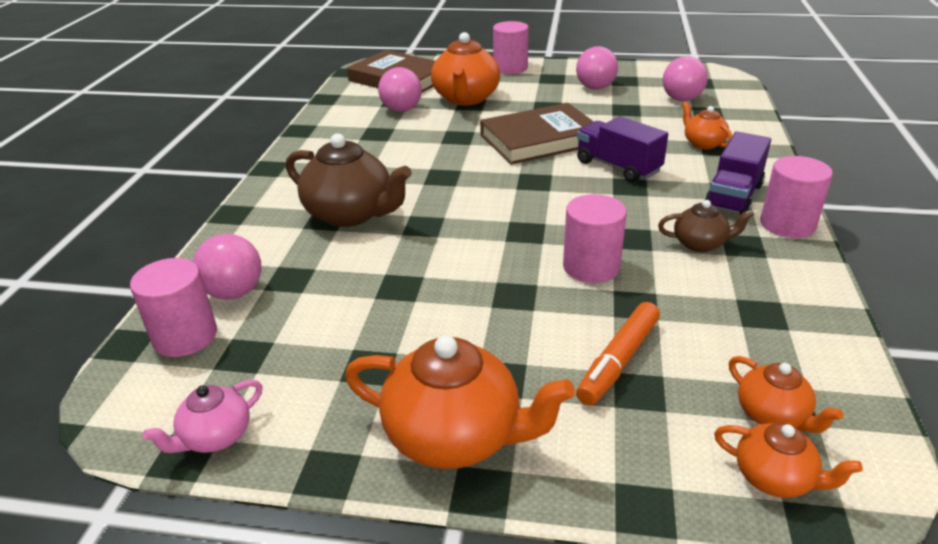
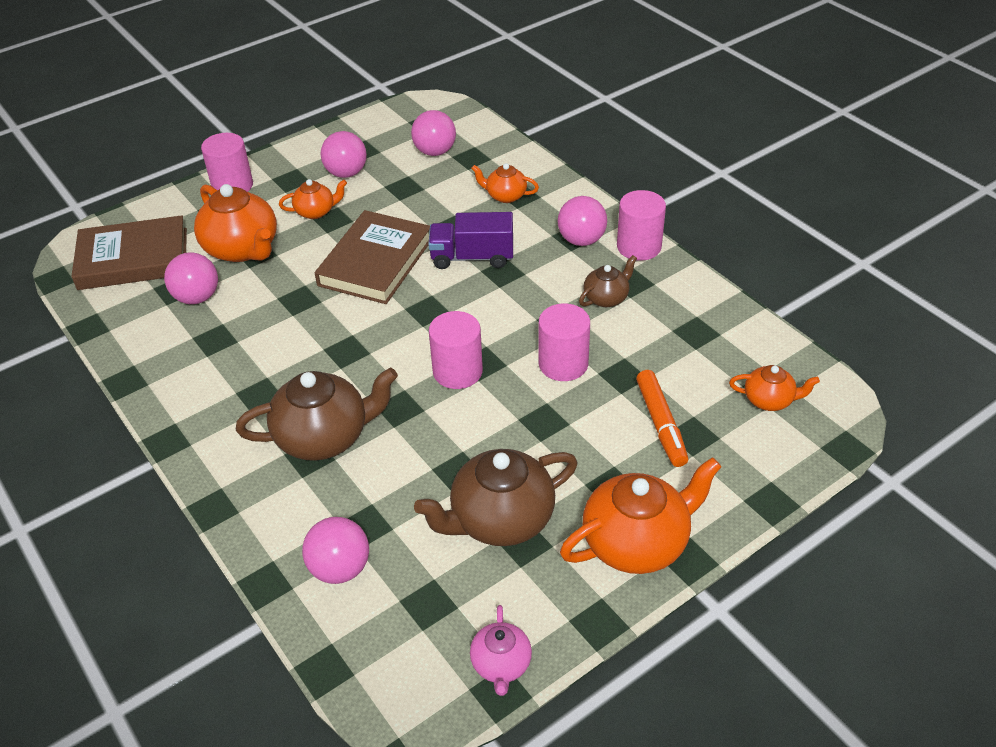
camera: 45 degrees left, 10 degrees up
(185, 336) = (361, 628): pink cylinder -> pink cylinder (457, 371)
(377, 337) = (500, 519): none -> brown teapot
(733, 196) = (581, 240): purple truck -> pink ball
(774, 478) = (806, 437): orange teapot -> orange teapot (316, 212)

